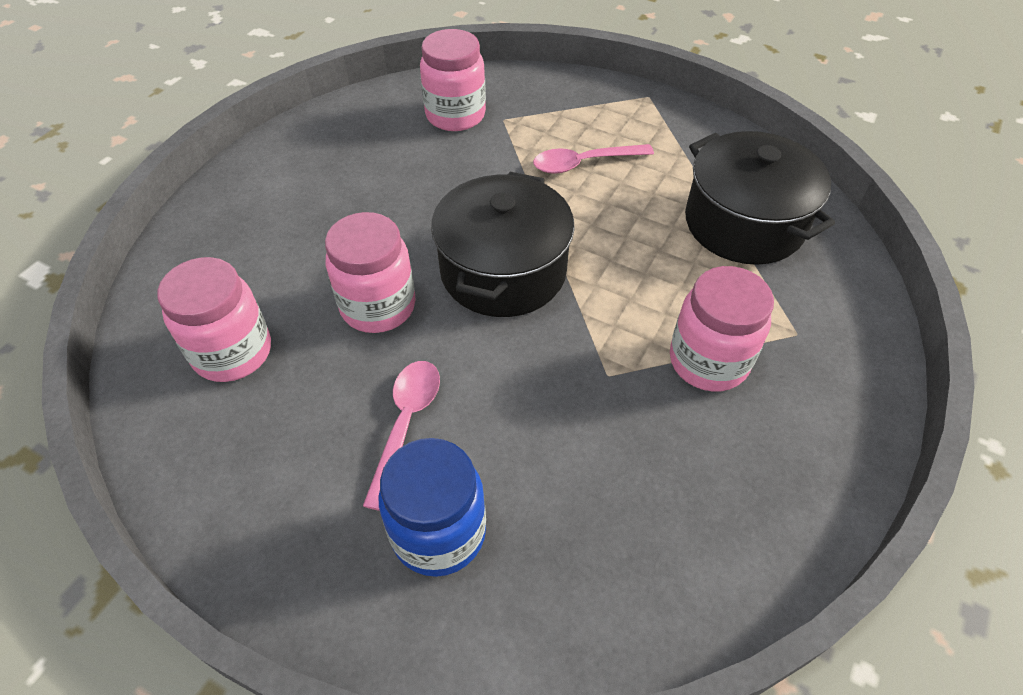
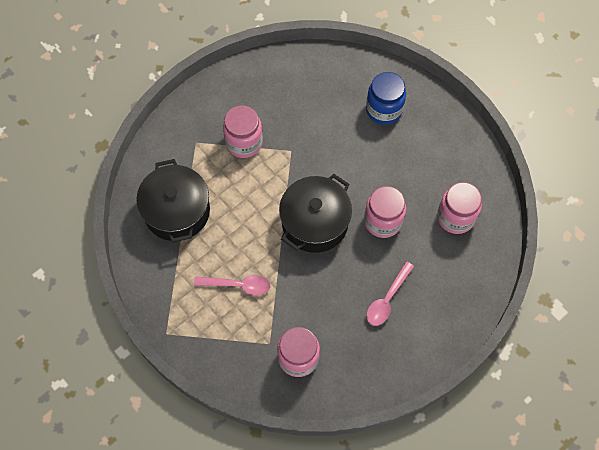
camera: 160 degrees left, 15 degrees up
(406, 424) = (385, 156): pink spoon -> pink spoon (387, 299)

